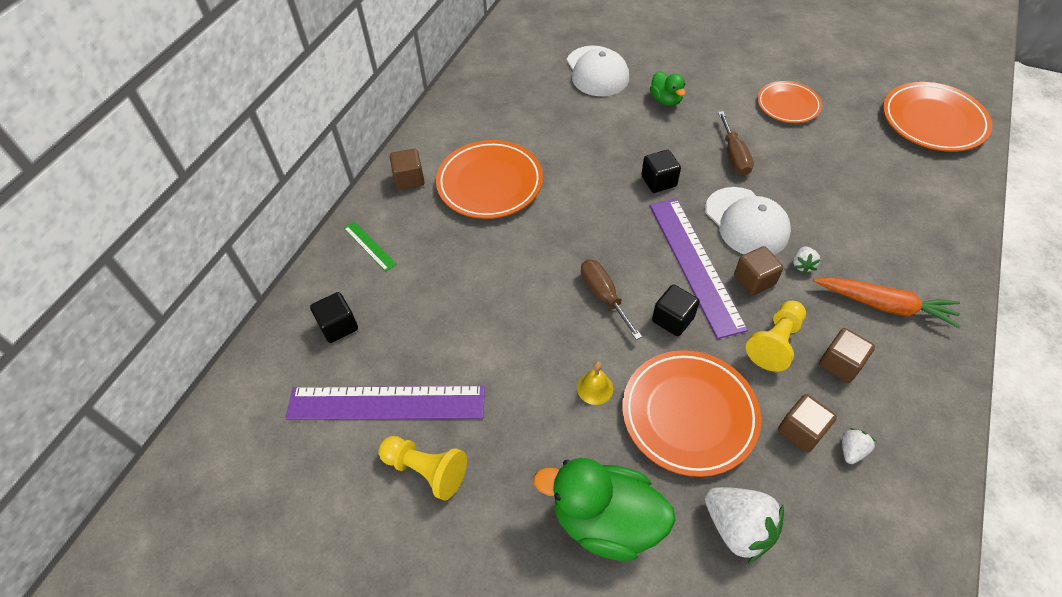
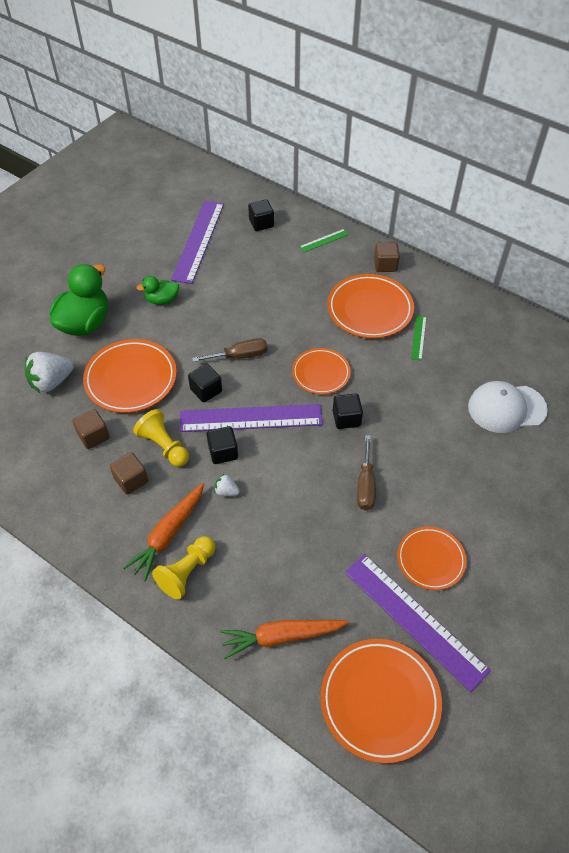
camera: 100 degrees right, 0 degrees up
(426, 470) = (149, 253): yellow pawn -> yellow pawn (187, 572)
(522, 138) = (418, 337): none -> green ruler
(595, 388) = (169, 336): yellow bell -> none
(603, 212) = (321, 373): none -> orange plate
(666, 100) = (454, 453): green duck -> green duck (162, 300)
(734, 156) = (365, 485): brown screwdriver -> brown screwdriver turned 90 degrees counterclockwise
(746, 222) = (283, 467): white cap -> none
(754, 280) = (223, 452): brown cube -> black cube
(850, 109) = (414, 620): none -> purple ruler
(851, 450) = (68, 459): white strawberry -> none
(926, 190) = (281, 637): none -> orange carrot

